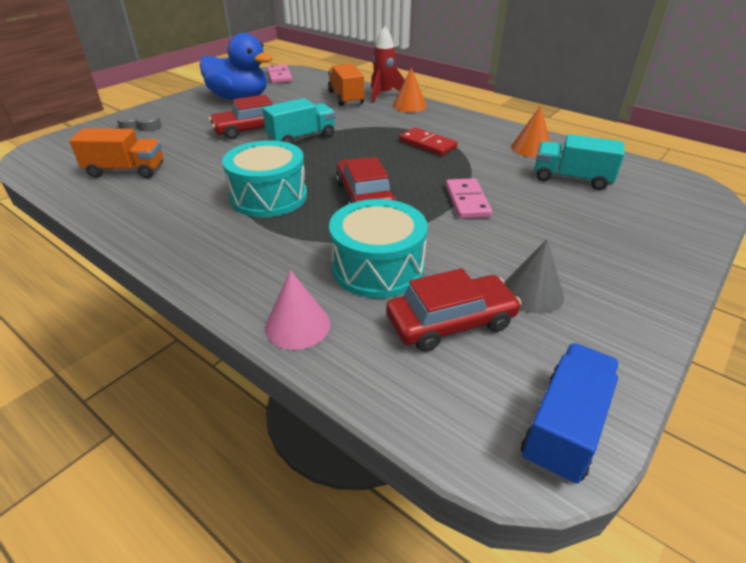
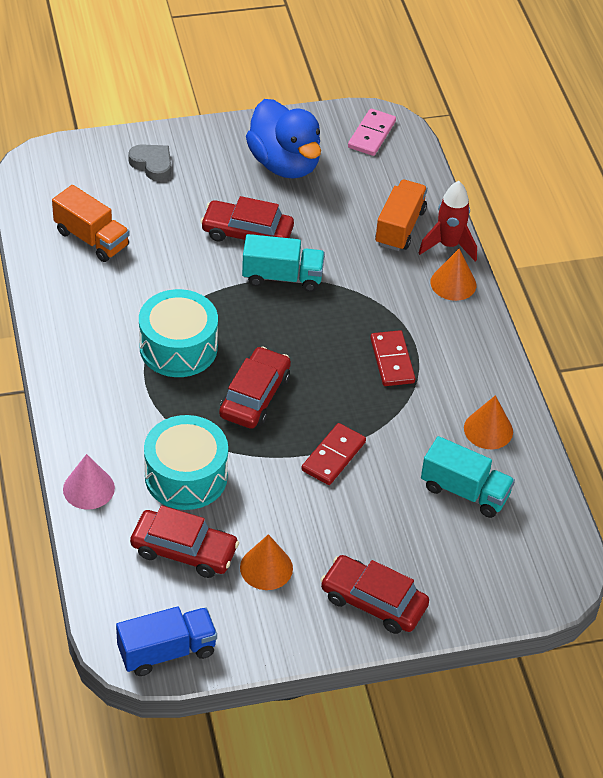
camera: 35 degrees right, 10 degrees up
(467, 201) = (333, 456): pink domino -> red domino
(532, 292) = (266, 568): grey cone -> orange cone
(571, 179) = (464, 491): turquoise truck -> turquoise truck turned 150 degrees clockwise
(637, 266) = (373, 601): none -> red car

